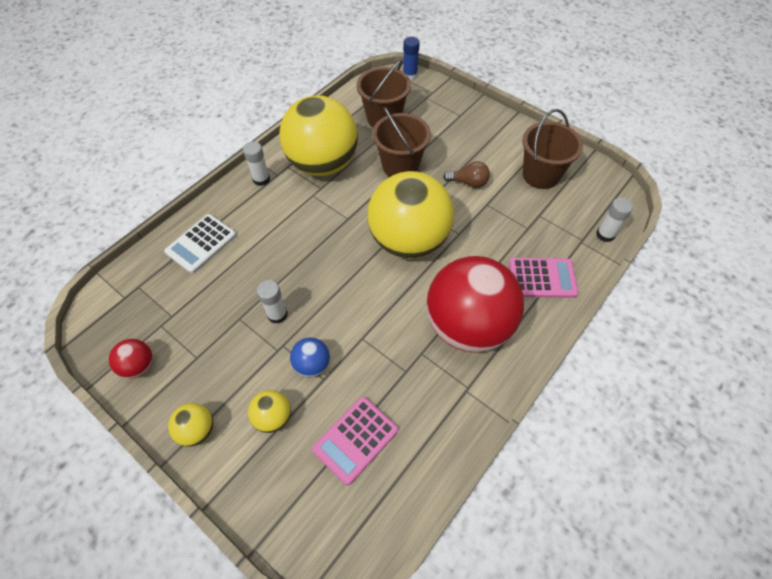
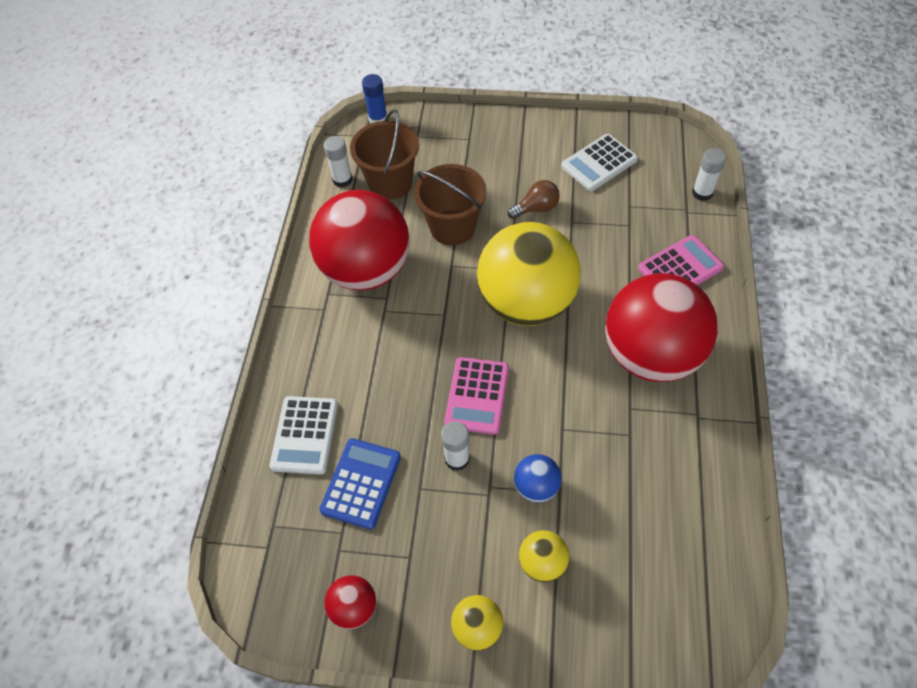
camera: 30 degrees left, 0 degrees up
(208, 293) = (361, 483): none -> blue calculator
(261, 179) = (310, 324): white glue stick -> white glue stick (342, 180)
(323, 164) = (366, 270): yellow ball -> red ball
(355, 440) = (637, 530): pink calculator -> pink calculator (477, 396)
(541, 175) = (599, 163): brown bucket -> white calculator

